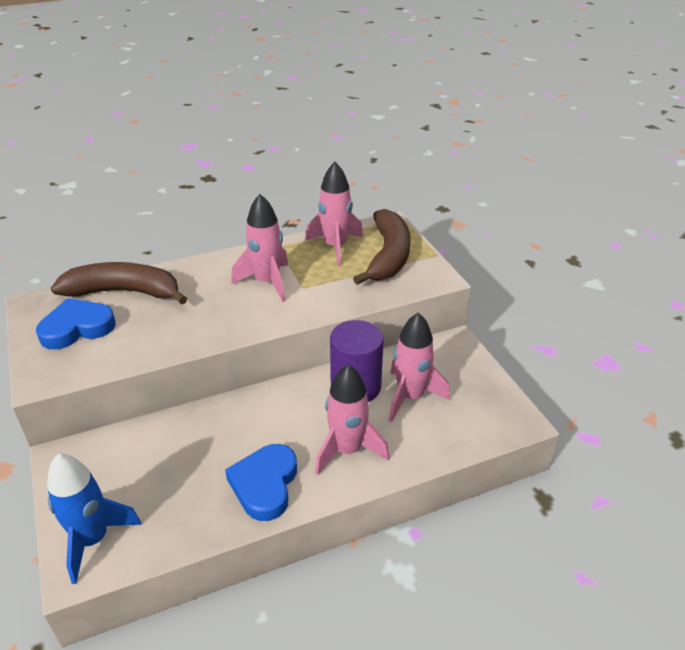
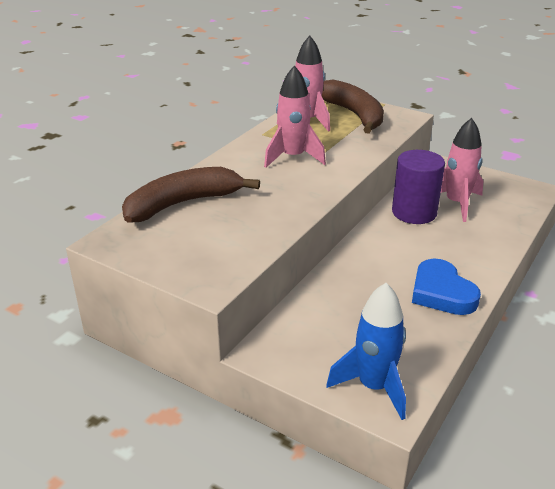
camera: 35 degrees left, 5 degrees down
(77, 328) = (183, 241): blue heart -> none
(347, 450) = (463, 249): pink rocket -> none

